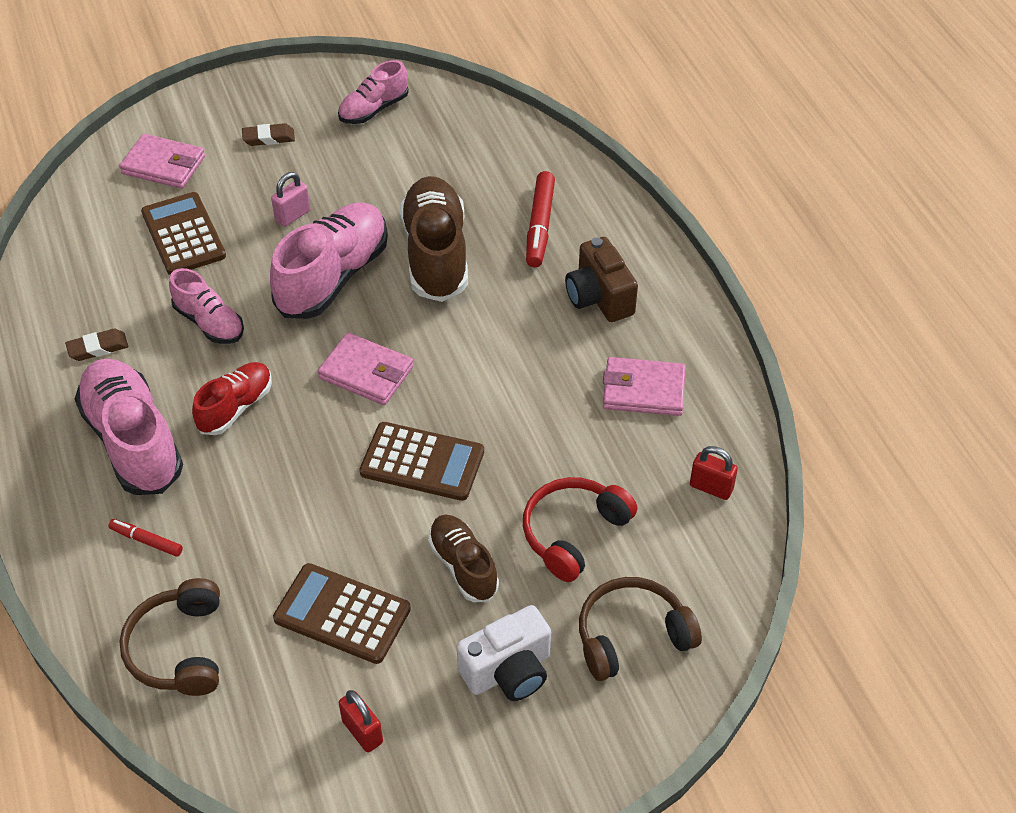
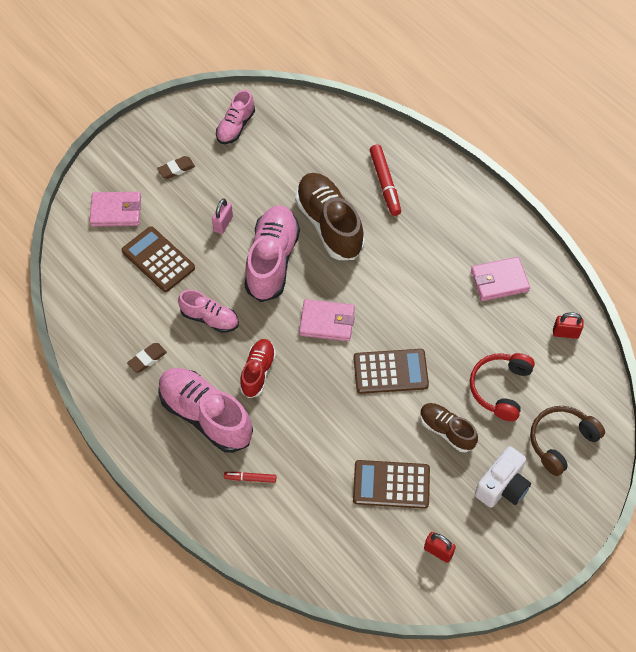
camera: 20 degrees left, 10 degrees up
(179, 649) = (307, 539): brown headphones -> none
(599, 297) = (445, 224): brown camera -> none

